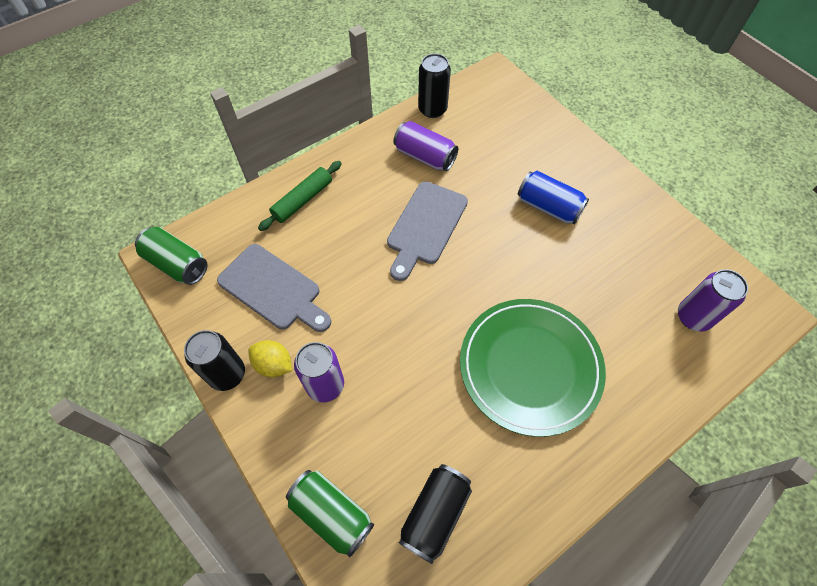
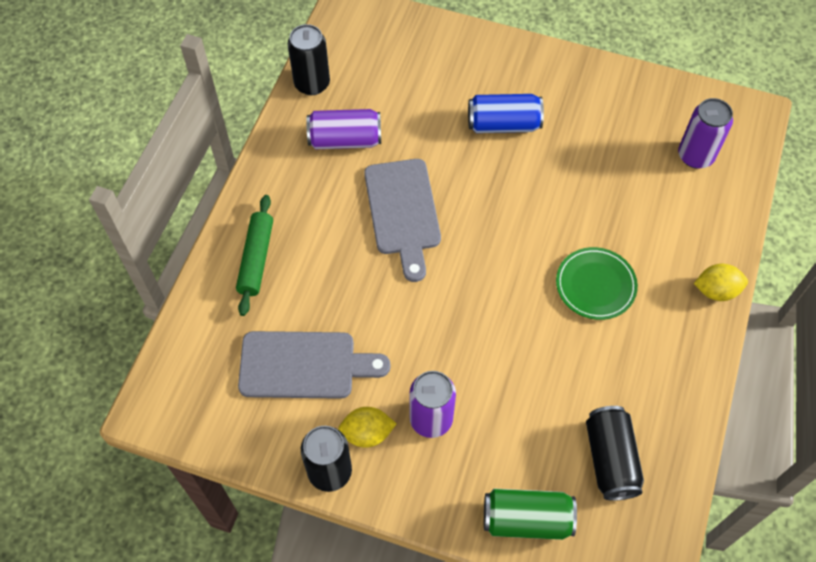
camera: 35 degrees left, 0 degrees up
(177, 264) = (180, 404): green can -> none
(530, 367) = (595, 285): green plate -> green plate, size x0.53
(632, 436) = (716, 290): none -> yellow lemon

